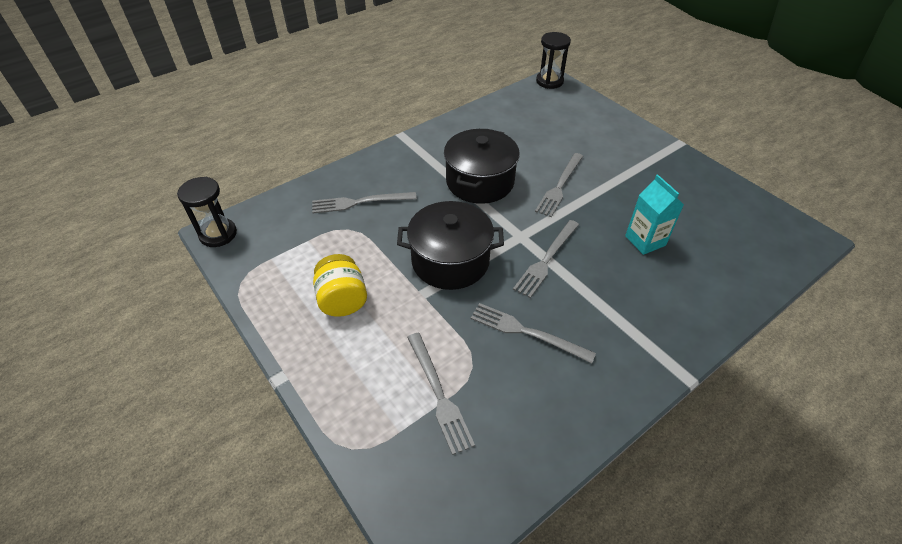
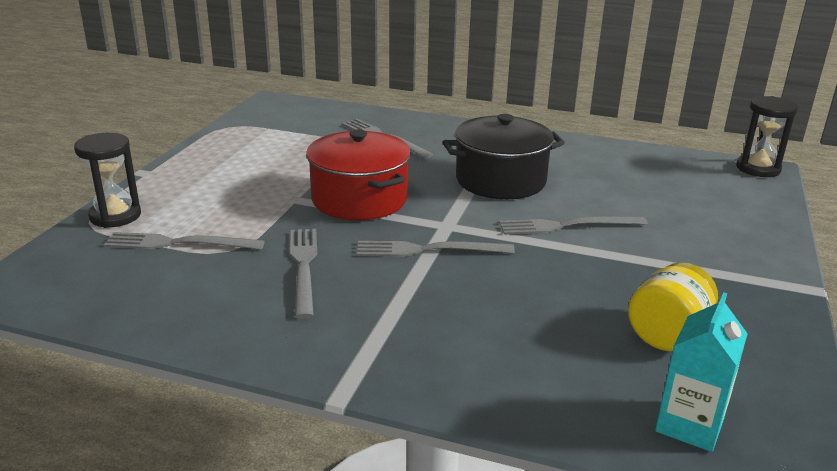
camera: 55 degrees right, 20 degrees down
(218, 234) = (272, 102): black hourglass -> black hourglass (115, 216)
(342, 300) = (251, 168): yellow jar -> yellow jar (667, 334)
(439, 394) = (179, 243): grey fork -> grey fork turned 60 degrees clockwise
(450, 261) = (359, 199): black pot -> red pot
(645, 240) = (554, 308): turquoise carton -> turquoise carton (689, 425)

